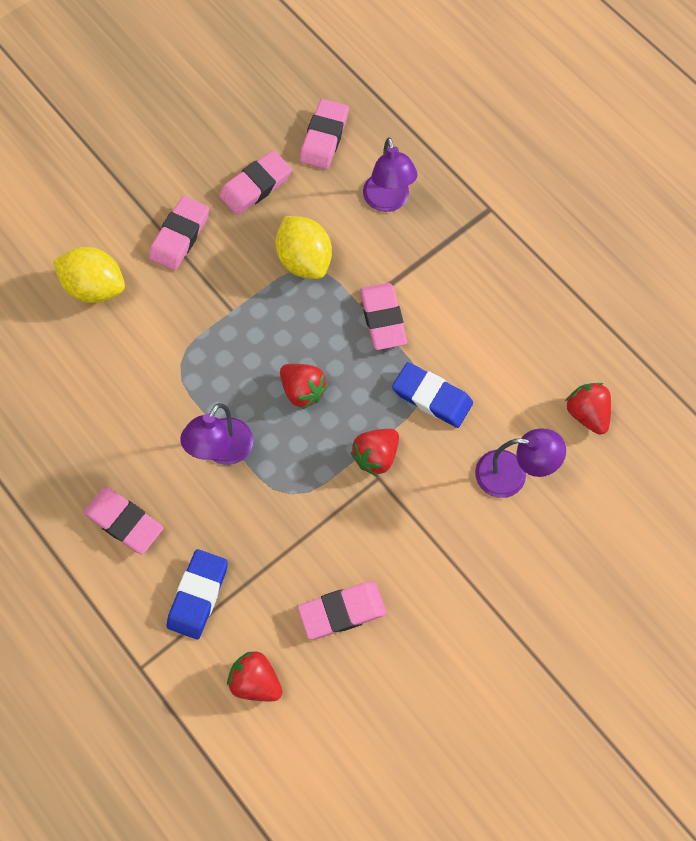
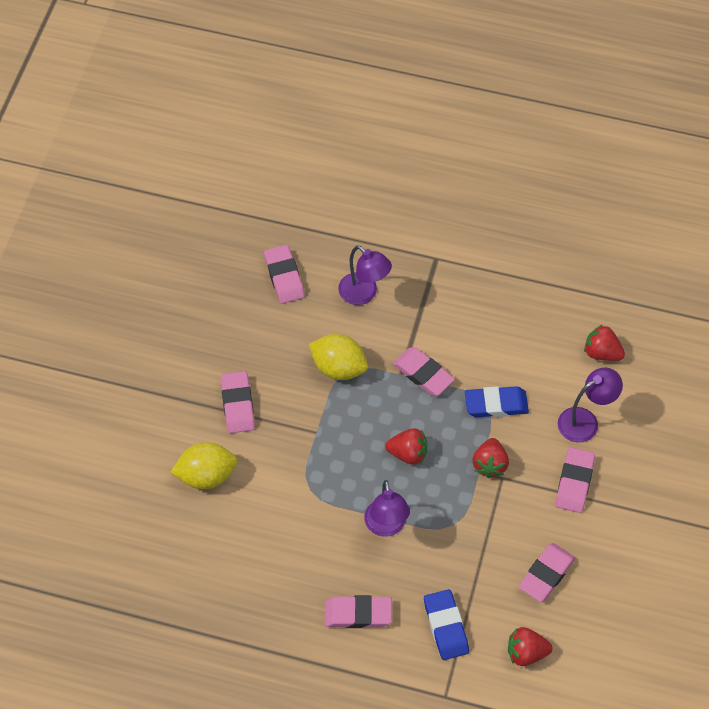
camera: 35 degrees left, 10 degrees down
(256, 186) = (263, 338): pink eraser -> pink eraser (574, 482)

